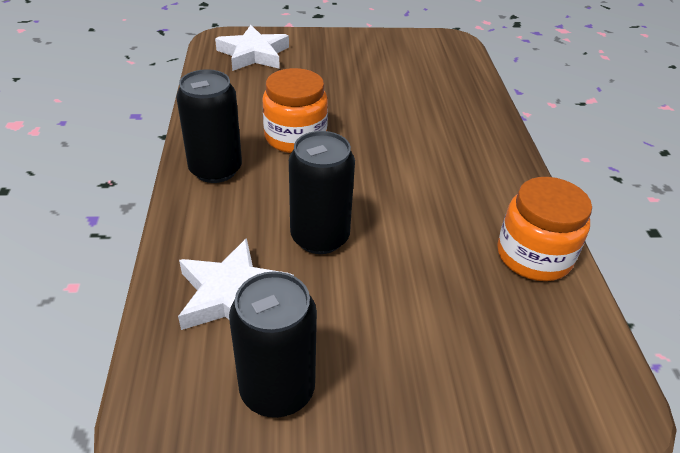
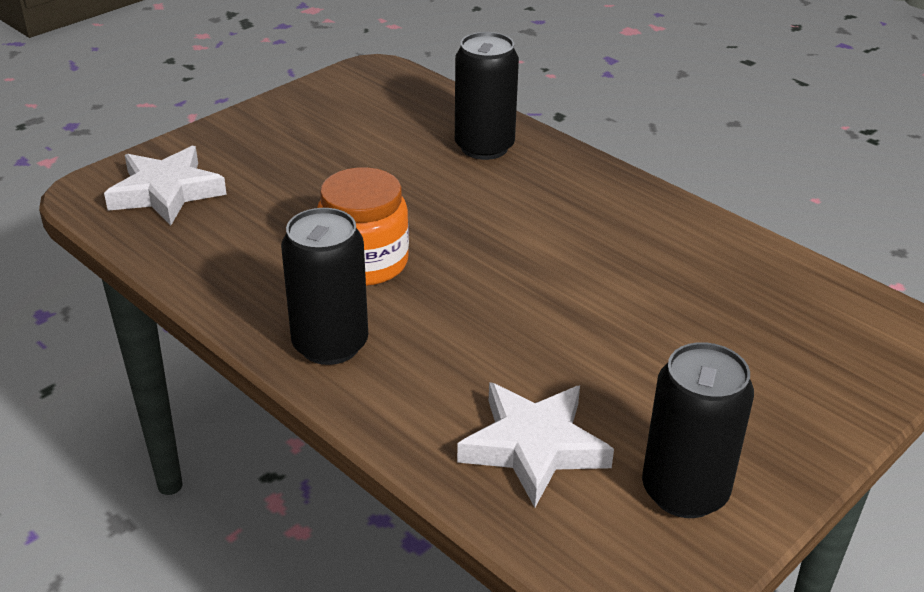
camera: 40 degrees left, 5 degrees down
(320, 237) = (534, 345): black can -> black can (484, 147)
(533, 256) = (723, 252): orange jar -> none

